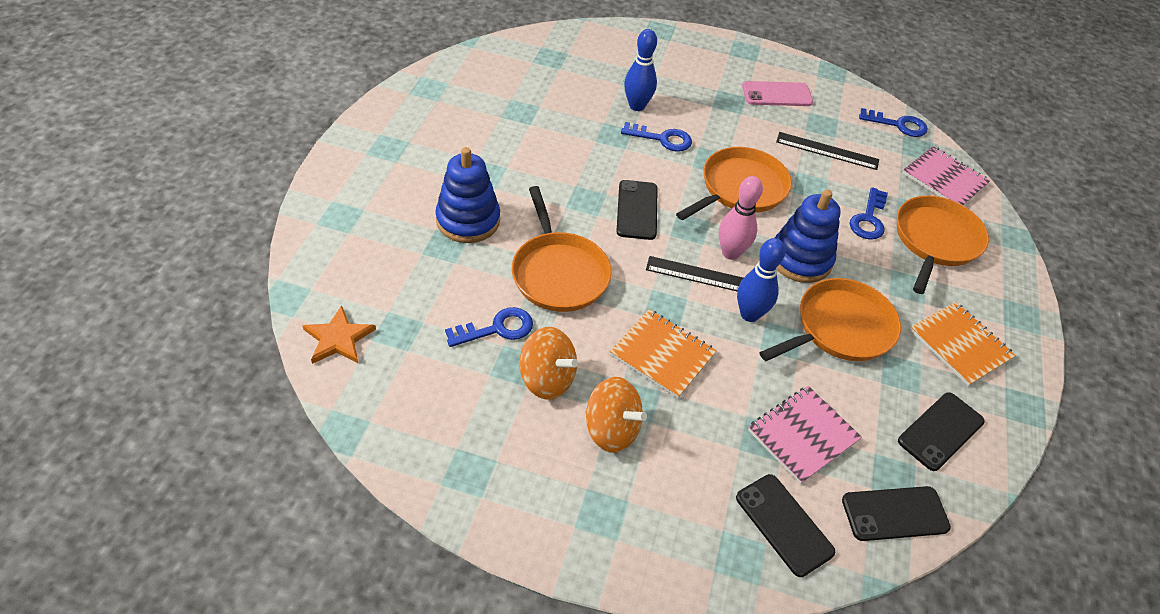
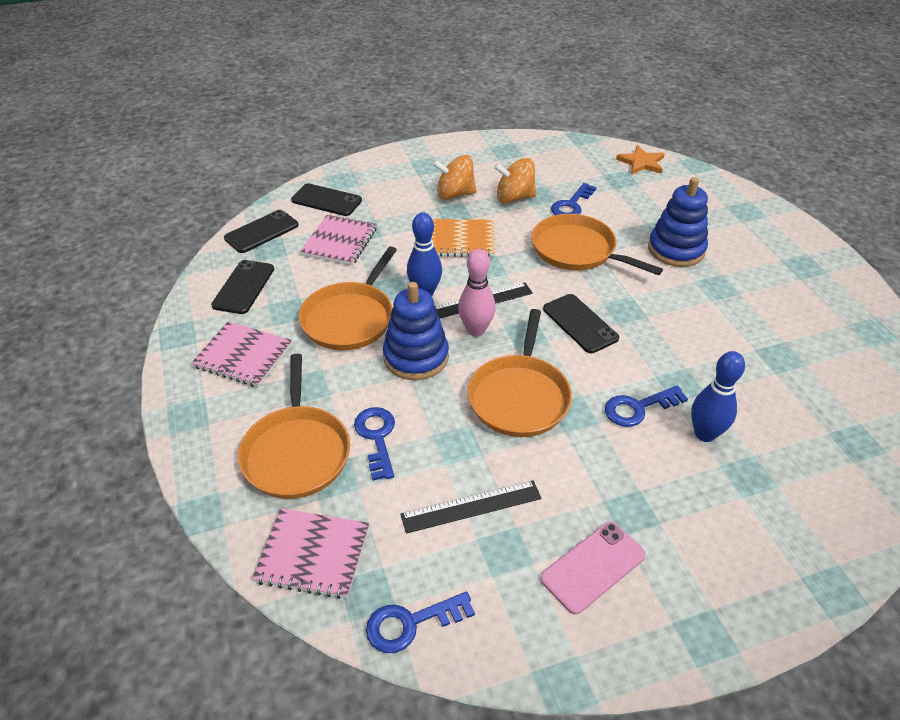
camera: 150 degrees right, 5 degrees down
(960, 345) = (243, 356): orange notebook -> pink notebook

